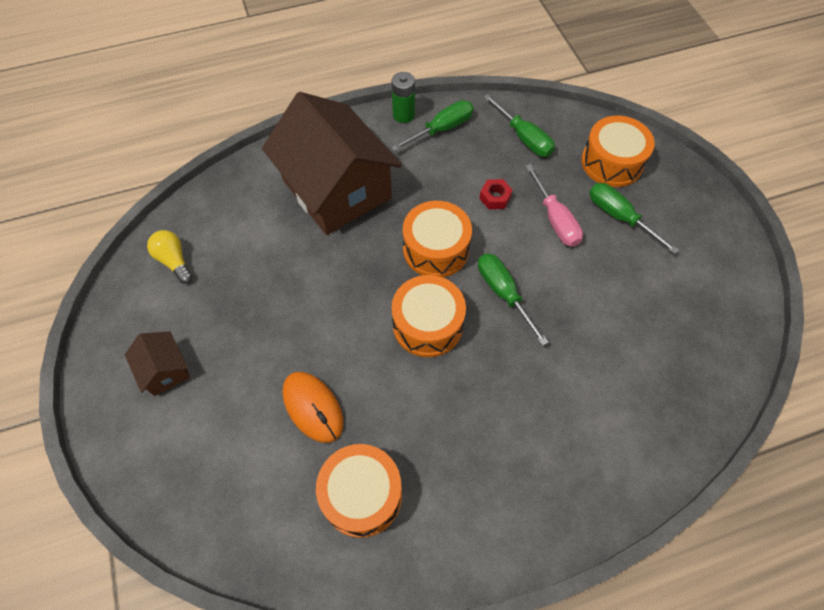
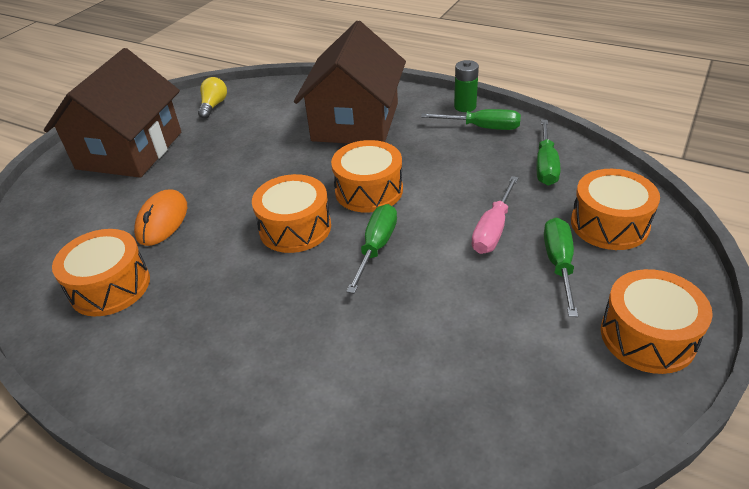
camera: 50 degrees right, 20 degrees down
(164, 370) = (130, 150): brown house -> brown house, size x2.37
(495, 197) = (462, 187): red nut -> none
(710, 232) = (647, 336): none -> orange drum

